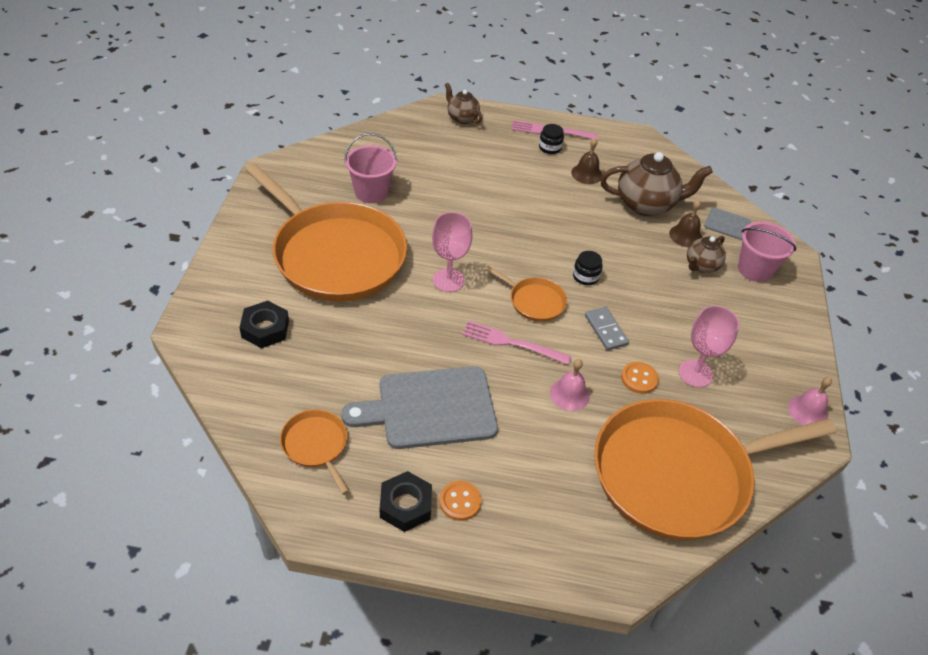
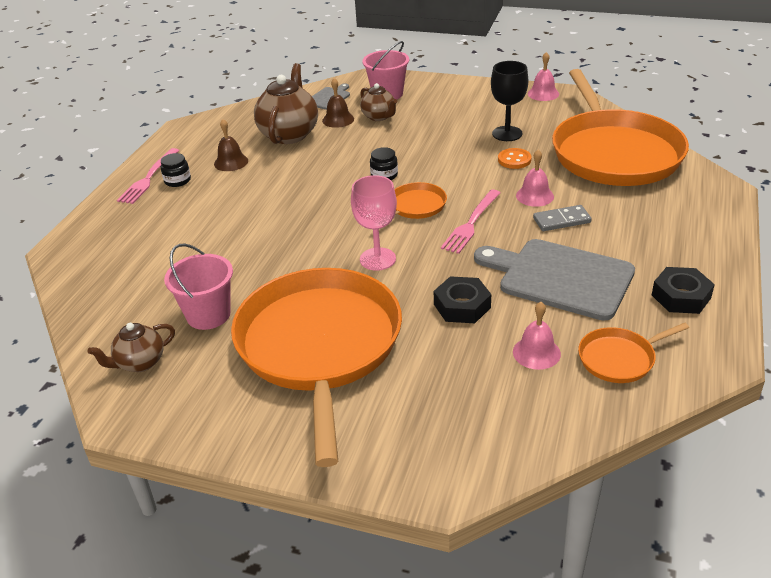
camera: 75 degrees left, 10 degrees down
(265, 329) = (444, 407): black nut -> black nut (462, 306)
(325, 387) = (536, 352): none -> pink bell
(335, 255) = (319, 346): orange pan -> orange pan turned 60 degrees counterclockwise
(430, 408) = (560, 278): grey cutting board -> grey cutting board turned 120 degrees clockwise
(460, 501) = (668, 263): orange button -> none
(462, 118) = (91, 238): brown teapot -> brown teapot (140, 363)
(605, 330) = (456, 171): grey domino -> grey domino (561, 220)
(695, 373) = (507, 134): pink goblet -> black goblet

